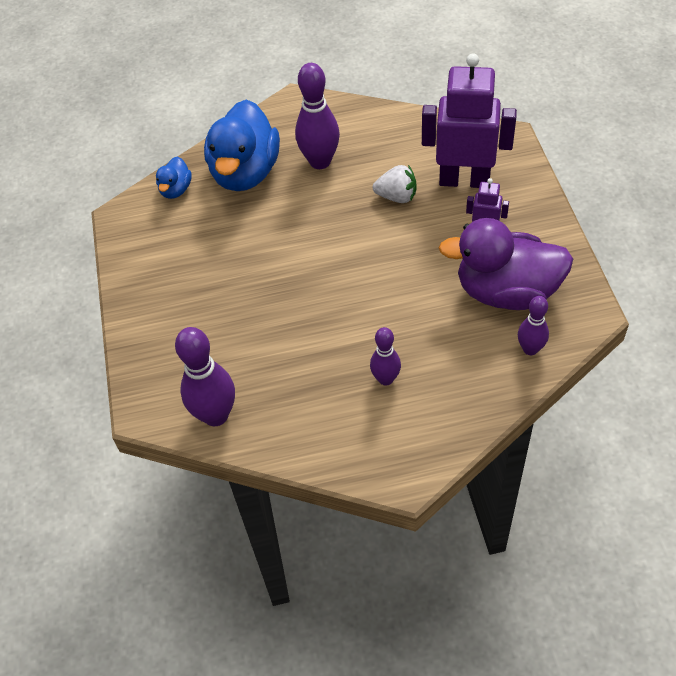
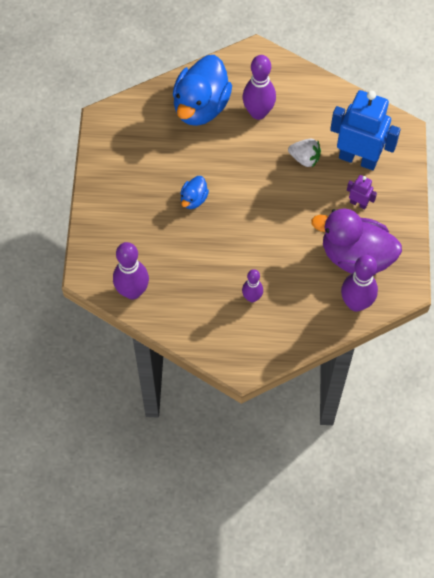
camera: 10 degrees right, 10 degrees up
(176, 190) = (146, 107): blue duck -> blue duck (193, 199)
(464, 180) = (358, 158): purple robot -> blue robot
(530, 349) = (356, 303): purple bowling pin -> purple bowling pin, size x1.68

